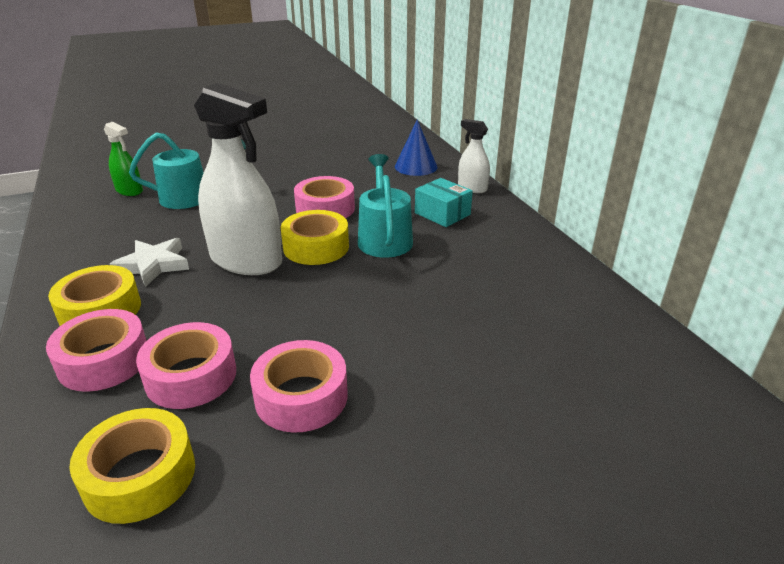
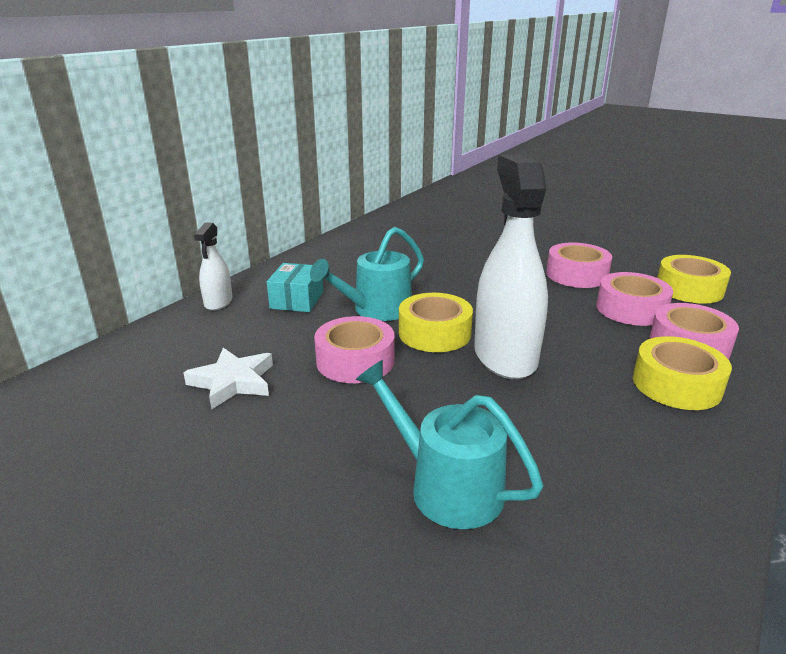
camera: 125 degrees left, 5 degrees down
(129, 191) = (520, 589): green spray bottle -> none
(153, 265) = (595, 402): white star -> white star (233, 382)
(416, 166) = (175, 349): blue cone -> none

